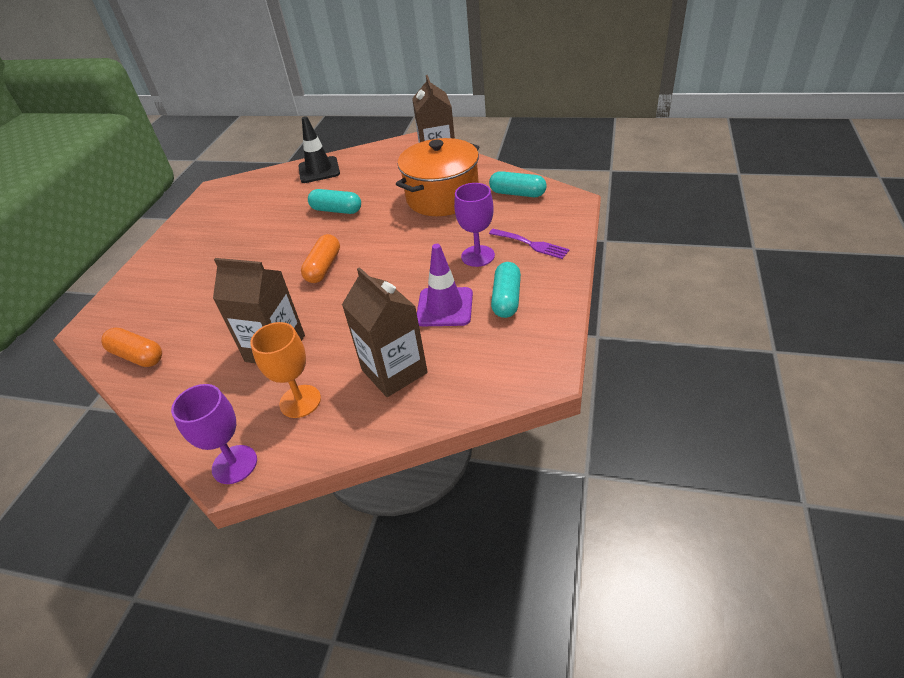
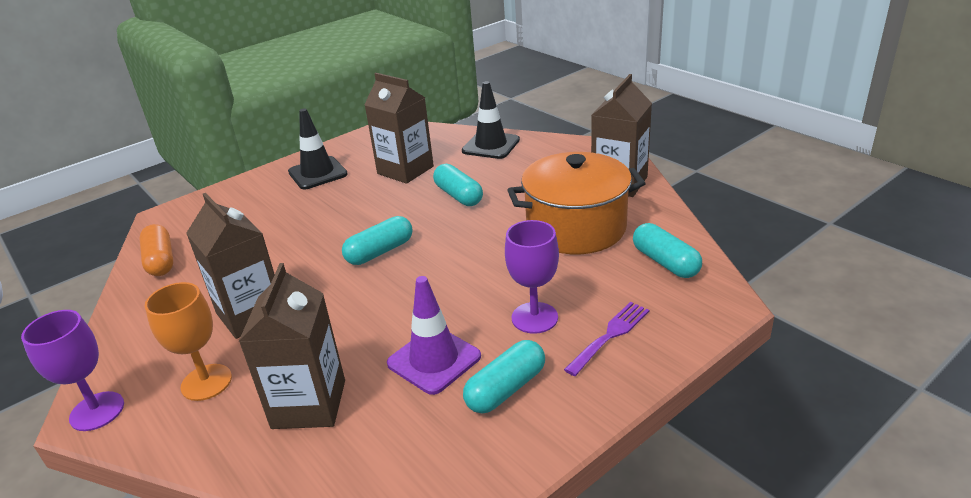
camera: 35 degrees right, 10 degrees down
(197, 240) = (317, 173): none -> black traffic cone
(272, 210) = (405, 170): none -> brown carton
(323, 267) = (380, 252): orange capsule -> turquoise capsule
(531, 244) = (610, 335): purple fork -> purple fork turned 120 degrees counterclockwise

